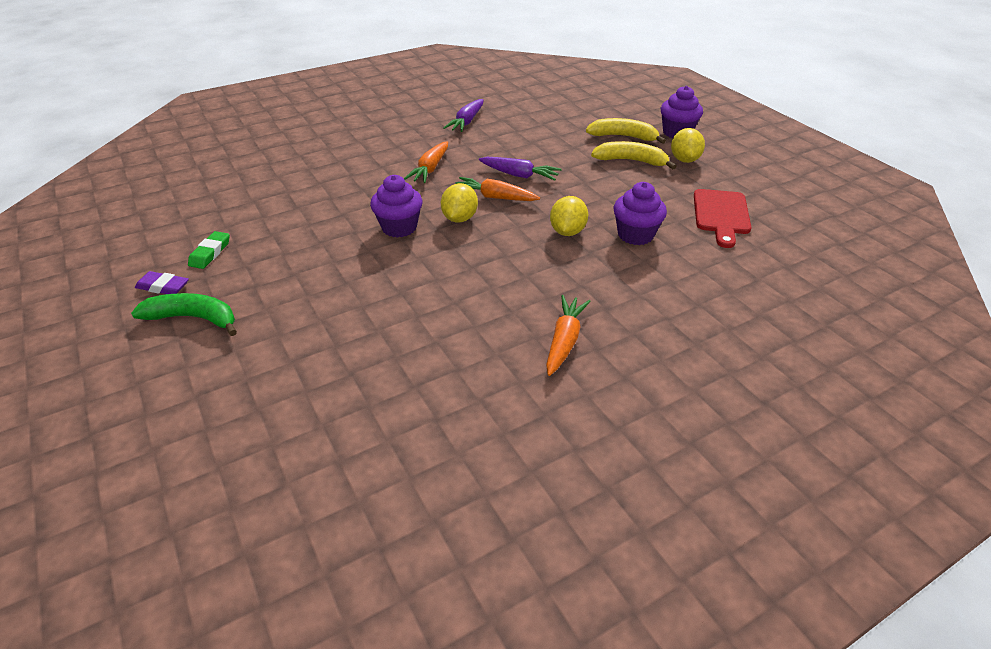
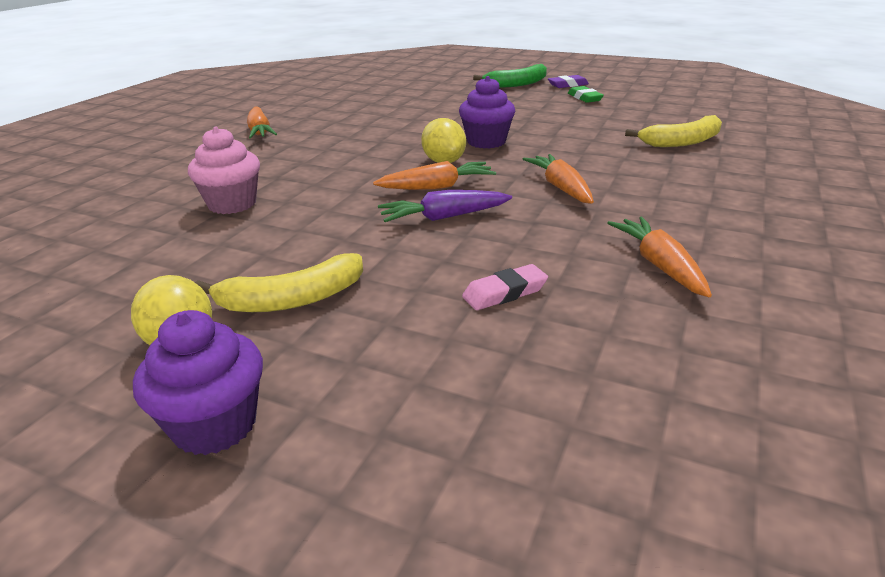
camera: 145 degrees right, 10 degrees down
(466, 122) = (659, 265): purple carrot -> orange carrot
(541, 134) = (505, 293): none -> pink eraser
(567, 232) = (316, 184): yellow lemon -> none
(623, 137) = (343, 352): yellow banana -> yellow banana (682, 142)
(635, 235) = (232, 204): purple cupcake -> pink cupcake
(721, 215) = (107, 261): red cutting board -> none

